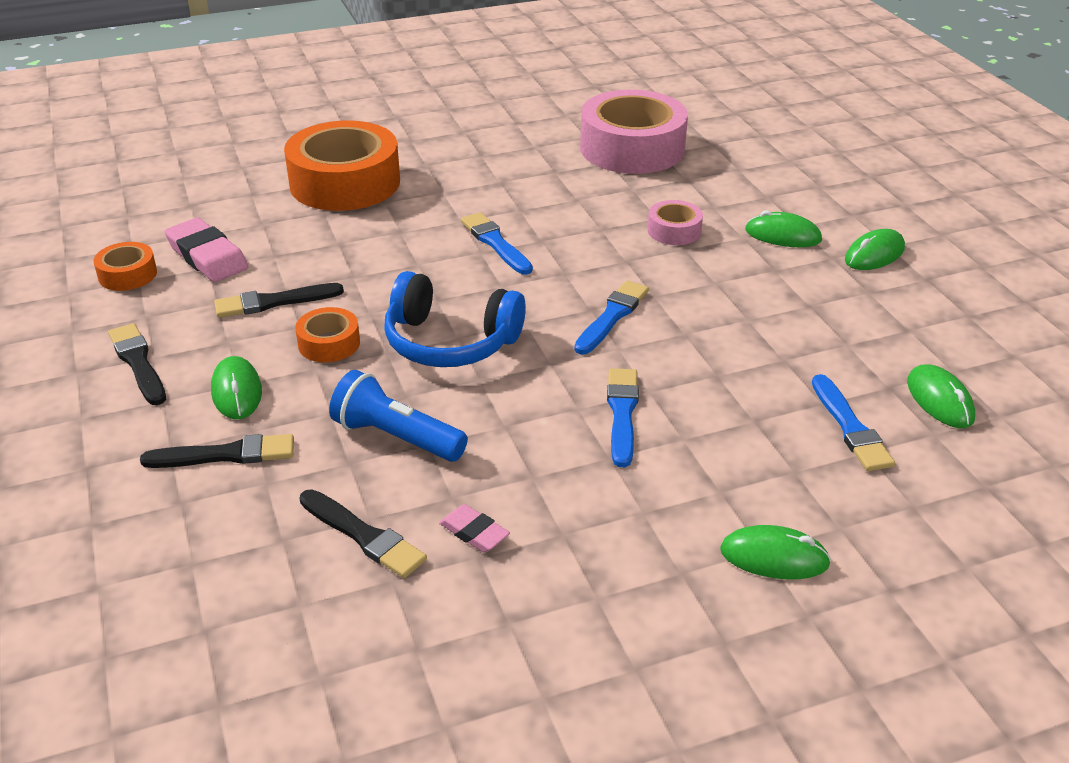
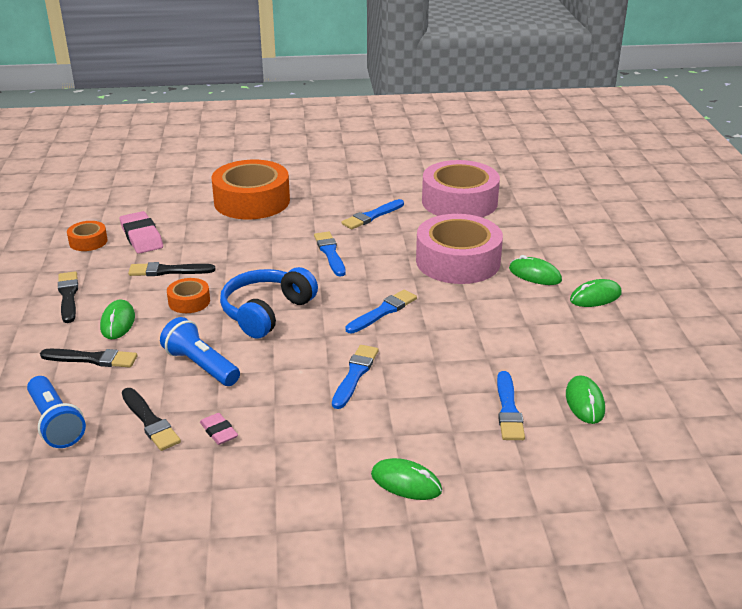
camera: 15 degrees right, 5 degrees down
(218, 566) = (55, 423): none -> blue flashlight
(450, 342) = (266, 312): blue headphones -> blue headphones turned 90 degrees clockwise
(525, 183) = (372, 216): none -> blue brush
(674, 231) = (458, 261): pink tape -> pink tape, size x2.19

